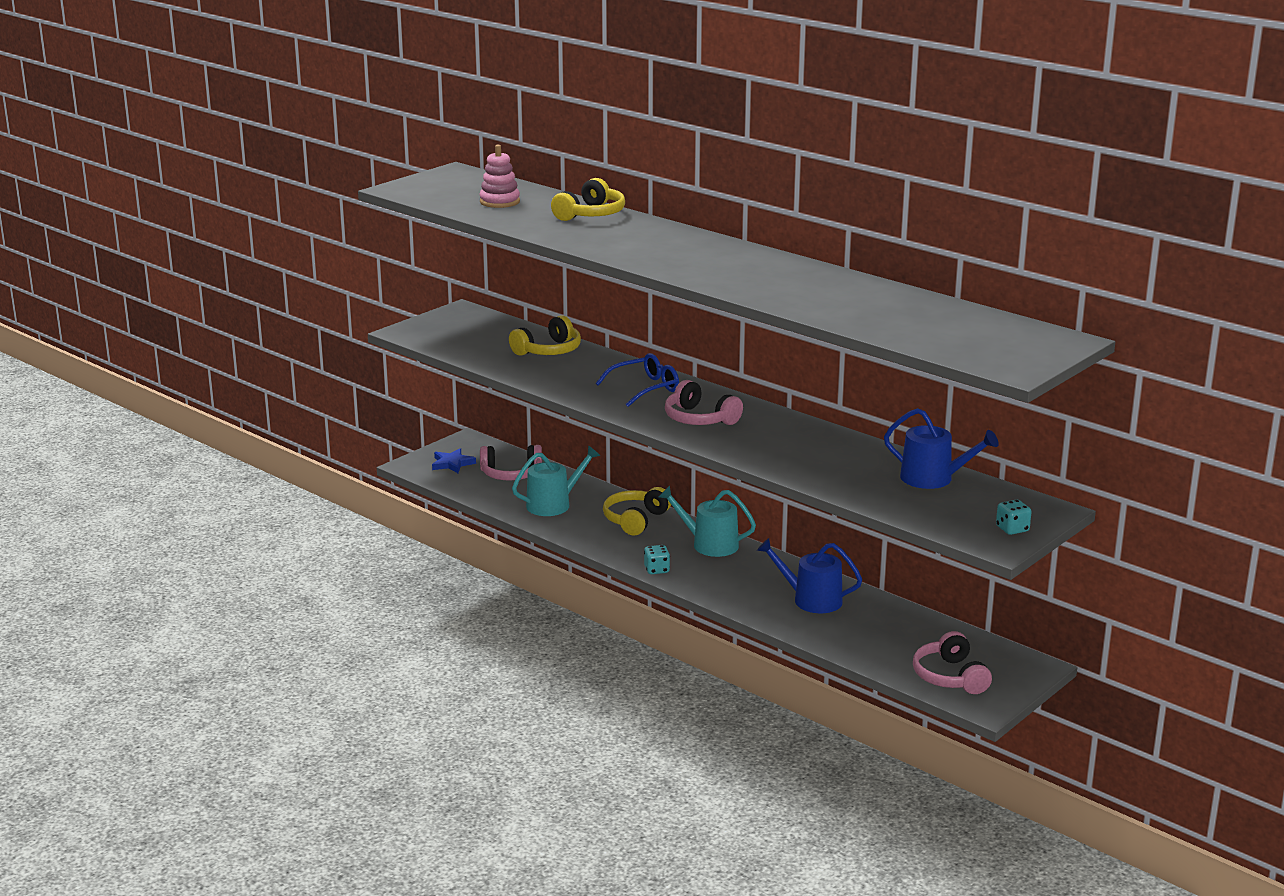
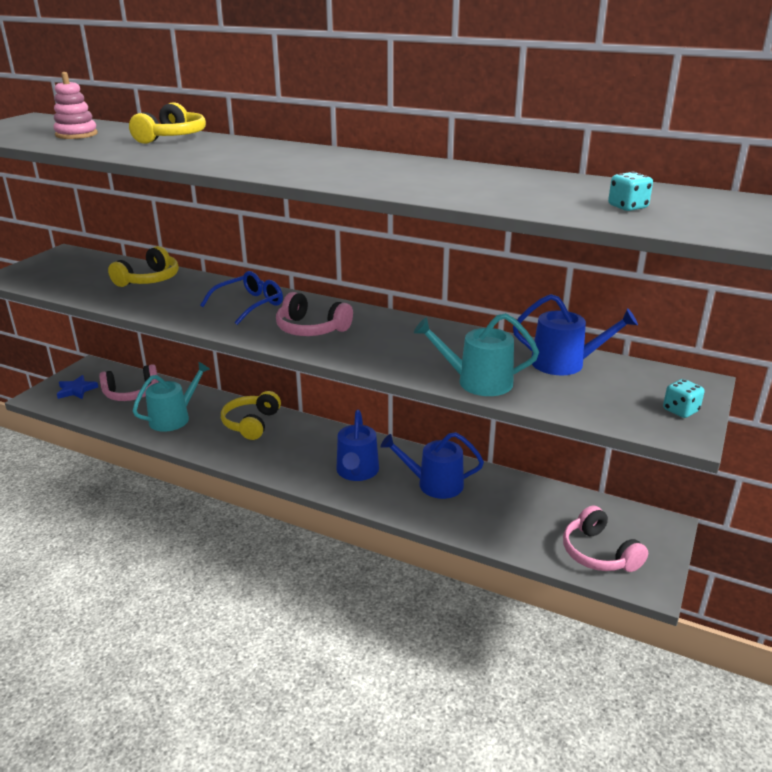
camera: 15 degrees left, 5 degrees up
(656, 570) = (283, 473): turquoise dice -> turquoise dice (627, 207)
(709, 544) = (324, 438): turquoise watering can -> turquoise watering can (478, 382)
(734, 578) = (357, 471): none -> blue watering can

